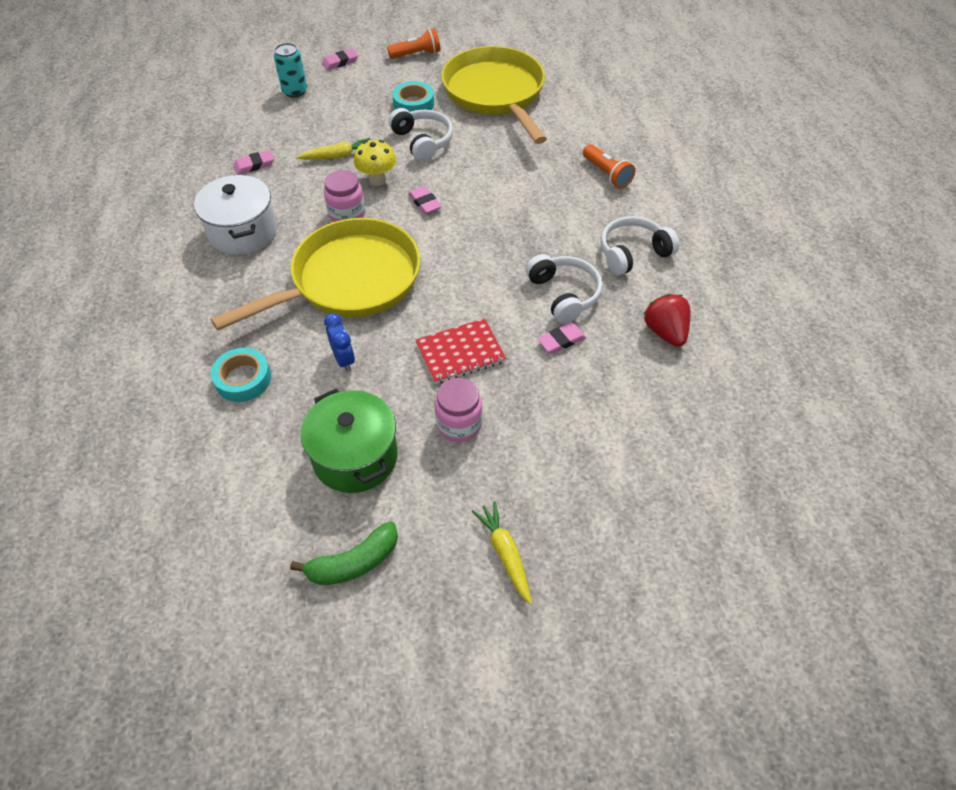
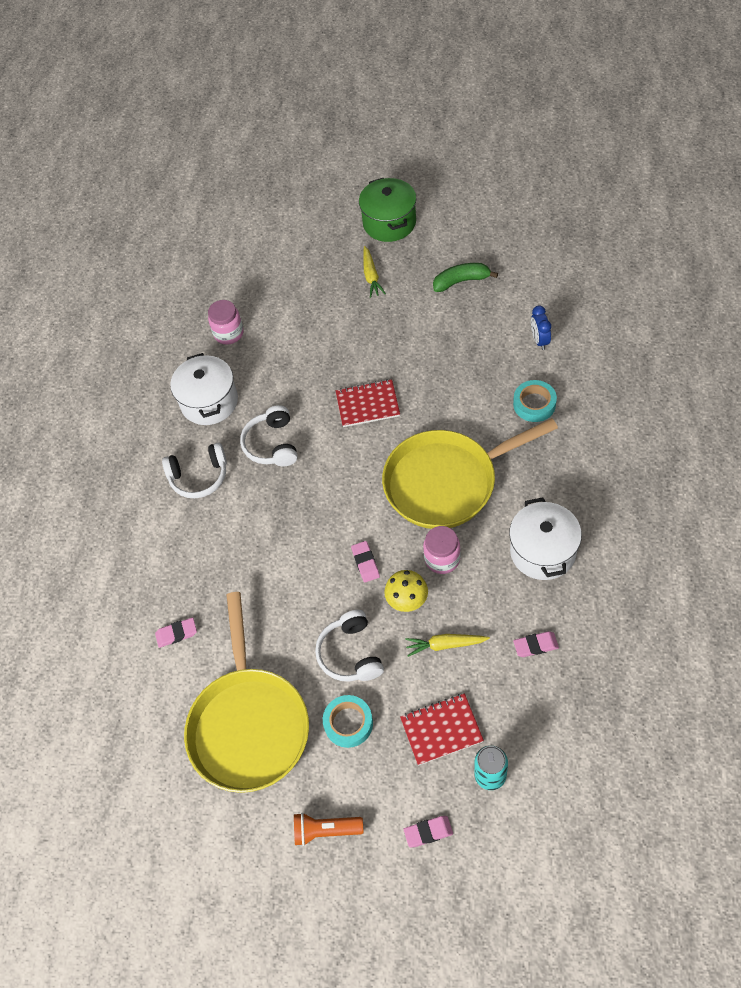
camera: 160 degrees left, 5 degrees up
(336, 109) = (441, 730): none -> red notebook
(344, 359) = (457, 410): blue clock -> blue clock (539, 340)
(355, 457) = (455, 340): green pot -> green pot (389, 223)
(459, 424) = (381, 352): pink jar -> pink jar (228, 333)
(561, 340) = (289, 405): pink eraser -> pink eraser (176, 634)
(606, 174) = (180, 574): orange flashlight -> none
(665, 332) = (209, 402): red strawberry -> white pot

